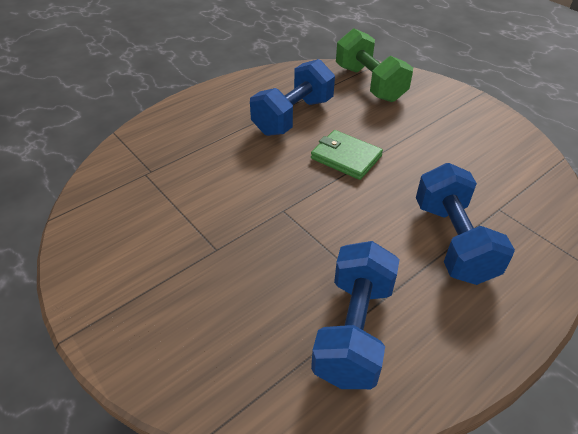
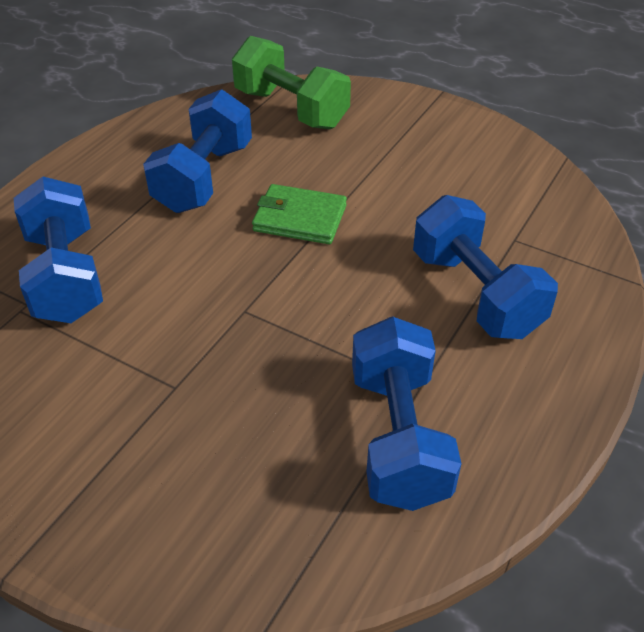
camera: 20 degrees left, 0 degrees up
(181, 159) = (66, 276): none -> blue dumbbell

